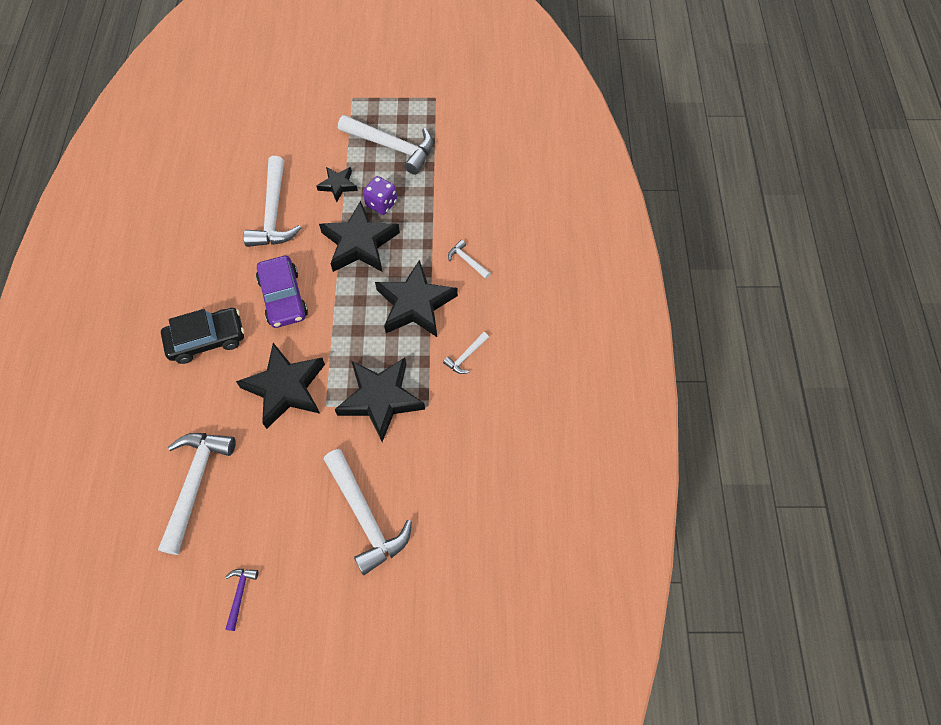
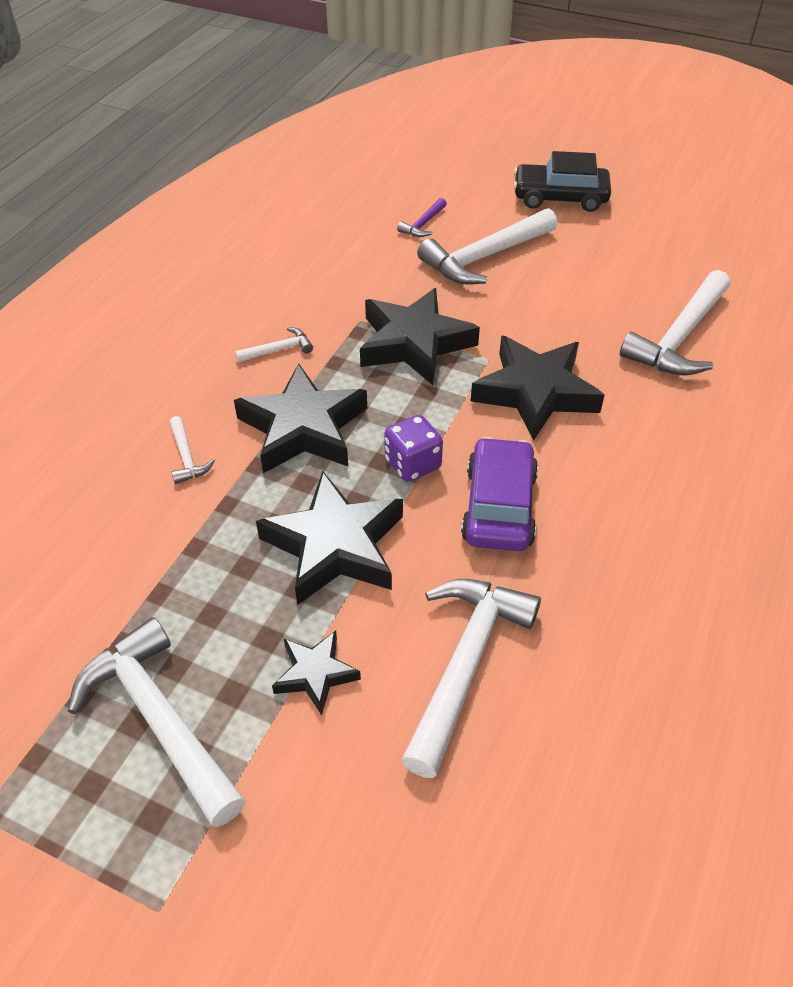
camera: 155 degrees left, 15 degrees down
(207, 339) = (639, 489): black car -> black car (560, 197)
(240, 594) = (641, 244): purple hammer -> purple hammer (423, 224)
(366, 517) = (484, 257): white hammer -> white hammer turned 120 degrees counterclockwise
(381, 203) = (257, 602): purple dice -> purple dice (412, 464)

